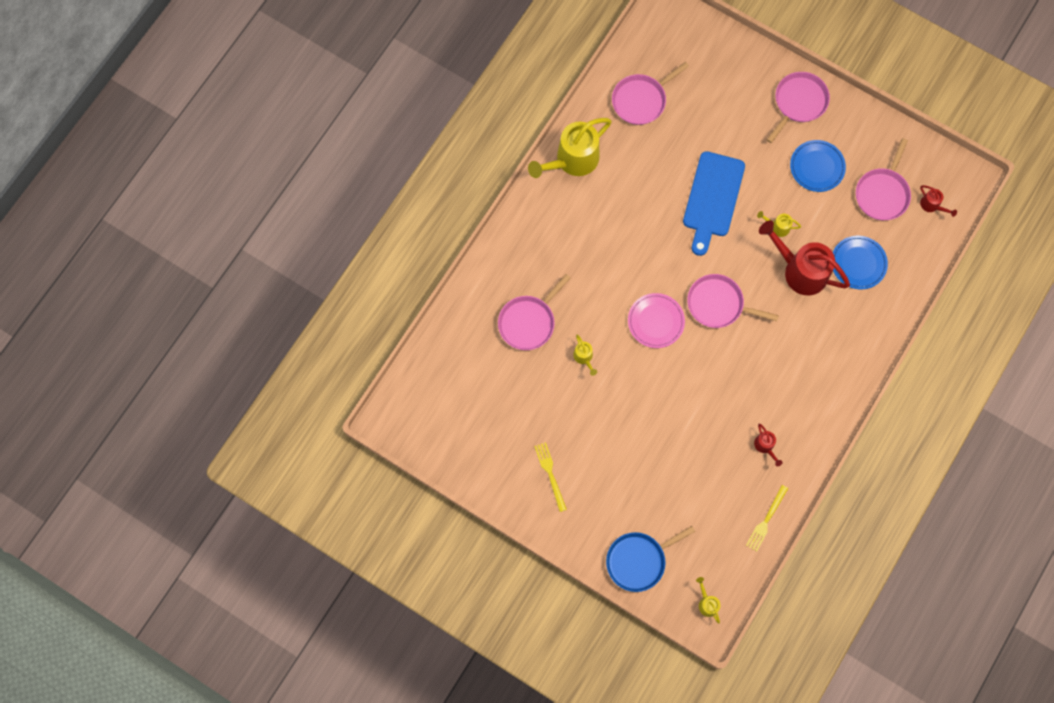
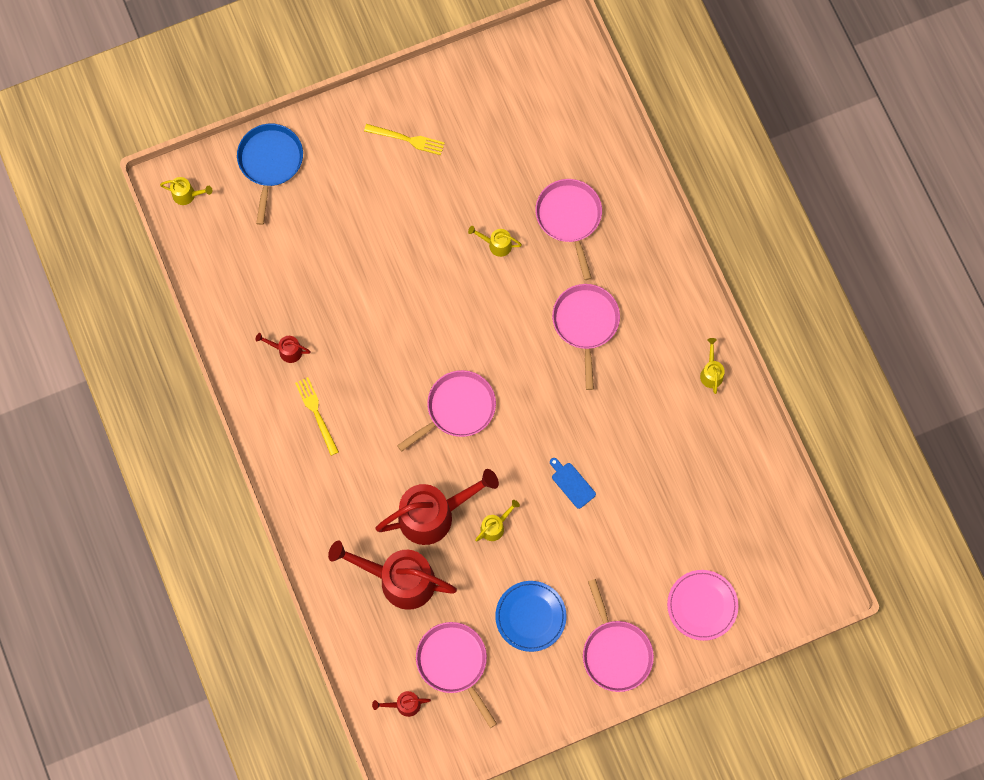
camera: 125 degrees right, 0 degrees up
(572, 160) = (711, 372): yellow watering can -> yellow watering can, size x0.44
(641, 100) = (731, 489): pink pan -> pink pan (585, 323)
(656, 321) = (483, 336): pink plate -> pink plate (702, 605)
(712, 198) = (572, 483): blue cutting board -> blue cutting board, size x0.42
(766, 520) = (219, 301): yellow fork -> yellow fork (316, 413)
(858, 263) = (398, 579): blue plate -> red watering can

